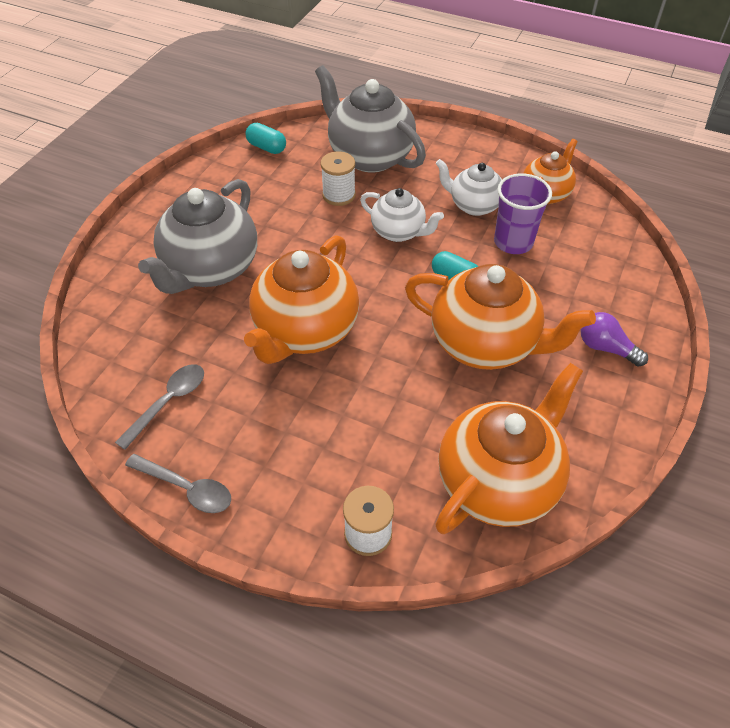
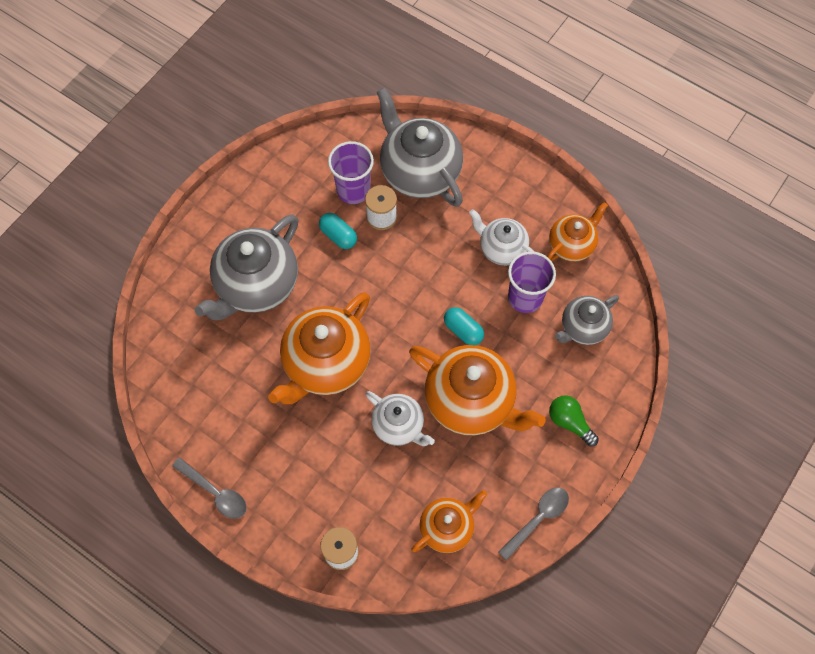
camera: 10 degrees right, 15 degrees up
(168, 402) = (209, 415): grey spoon -> grey spoon (538, 519)
(266, 147) = (325, 146): turquoise capsule -> turquoise capsule (338, 236)
(304, 178) = (353, 190): none -> purple cup
(399, 232) = (426, 269): white teapot -> white teapot (399, 426)
(498, 481) = (447, 527): orange teapot -> orange teapot, size x0.57
(585, 260) = (583, 328): none -> grey teapot
(606, 348) = (570, 422): purple light bulb -> green light bulb

